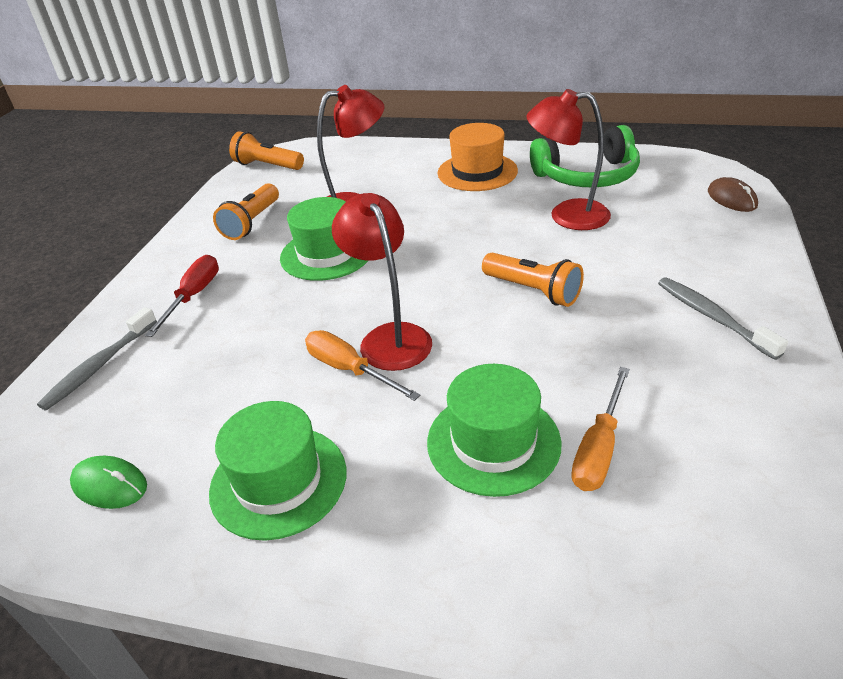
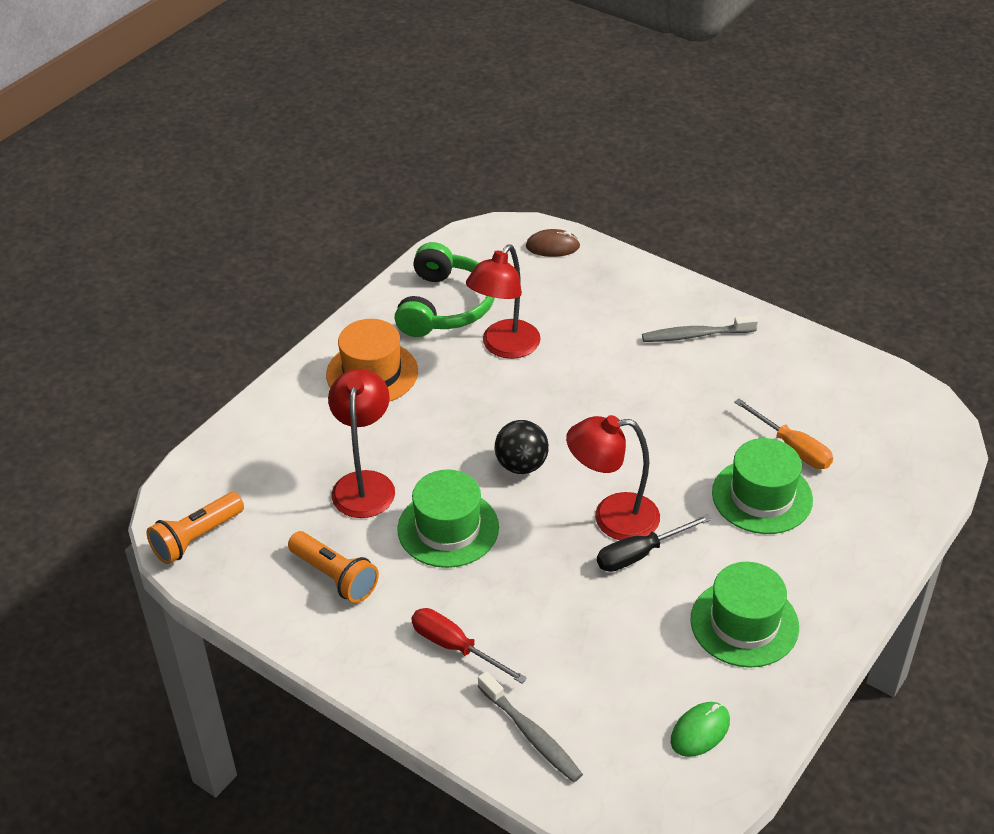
camera: 70 degrees left, 5 degrees up
(349, 369) = (640, 554): orange screwdriver -> black screwdriver
(425, 266) = (521, 465): none -> black ball
(533, 291) = (604, 412): orange flashlight -> none

